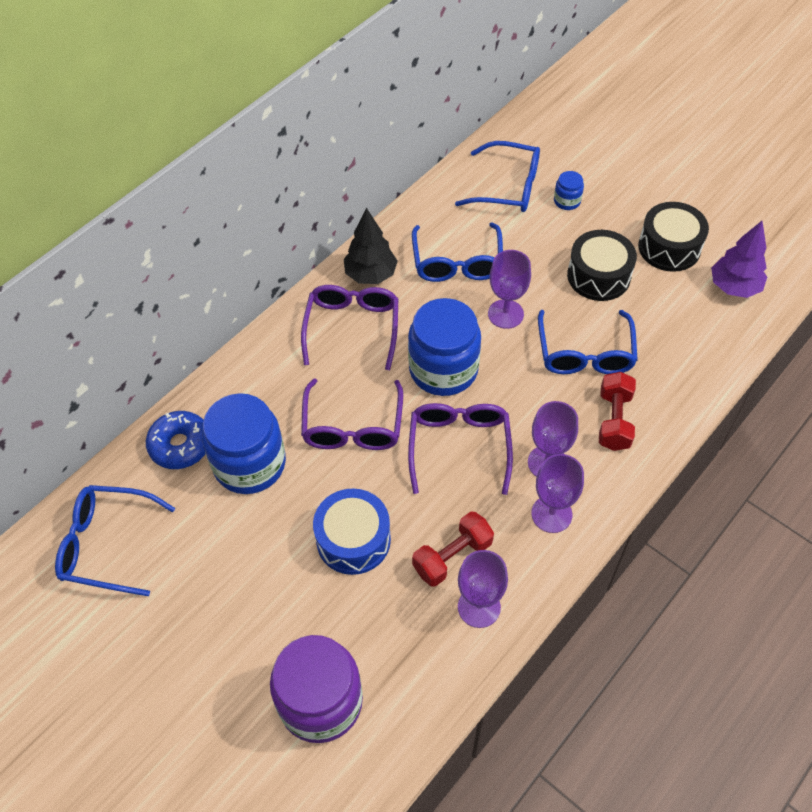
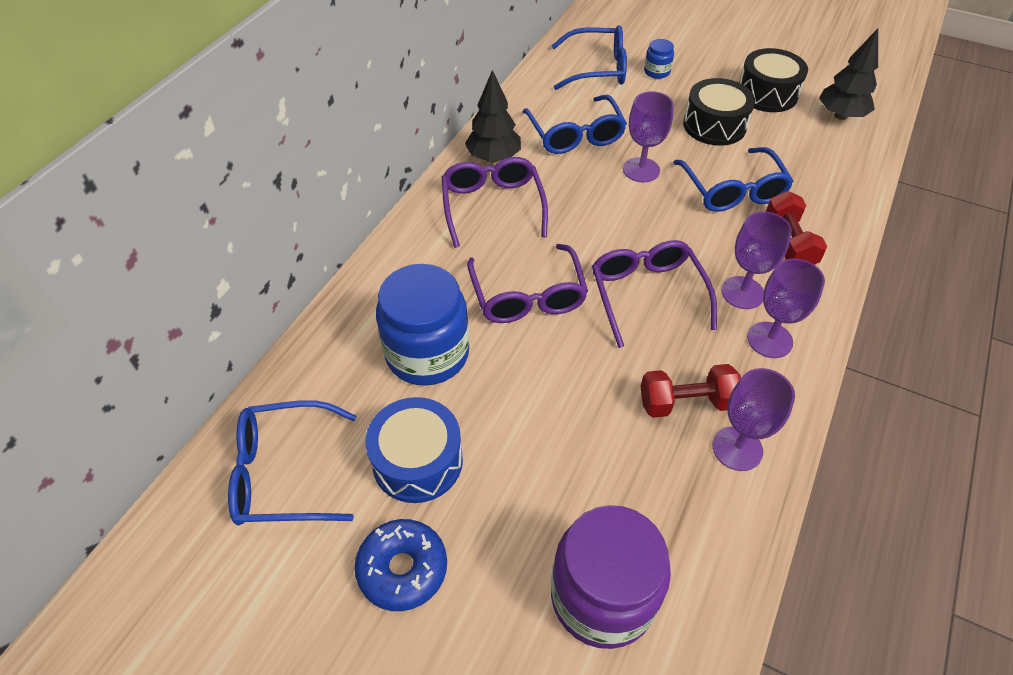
camera: 15 degrees left, 5 degrees down
(180, 445) = (342, 349): blue donut -> blue donut (402, 569)
(353, 540) = (572, 408): blue drum -> blue drum (417, 461)
(443, 369) = (600, 227): blue jar -> none
(452, 556) = (686, 402): red dumbbell -> red dumbbell turned 45 degrees clockwise
(734, 287) = (840, 115): purple tree -> black tree

